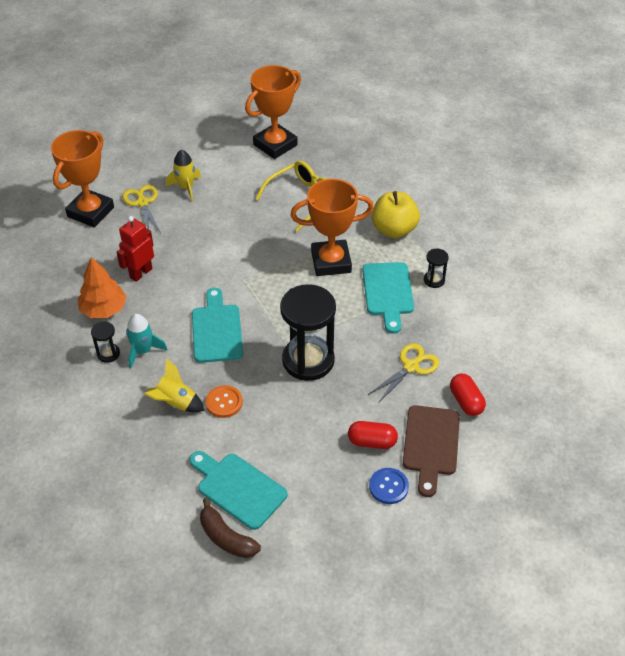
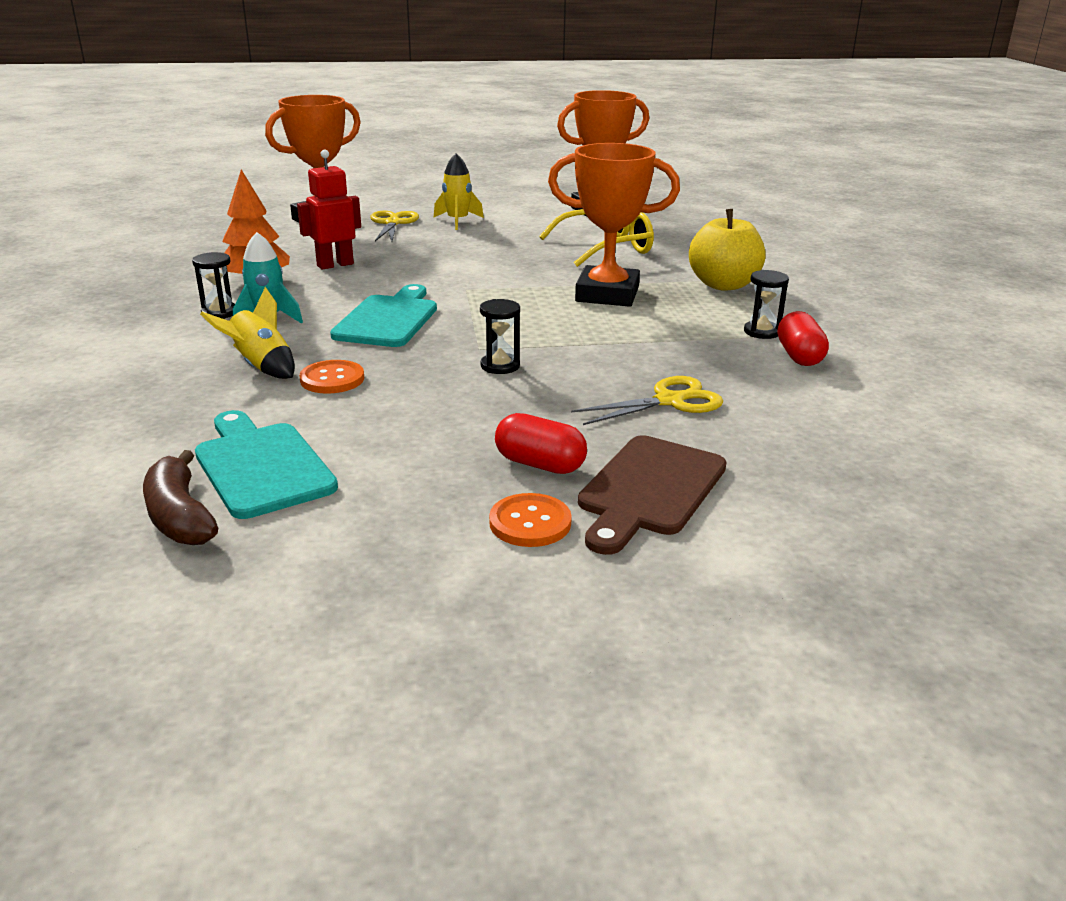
camera: 20 degrees right, 20 degrees down
(308, 360) = (500, 366): black hourglass -> black hourglass, size x0.44
(388, 292) = (678, 330): turquoise cutting board -> none
(388, 486) = (530, 523): blue button -> orange button
(466, 401) = (749, 455): red capsule -> red capsule (799, 356)

